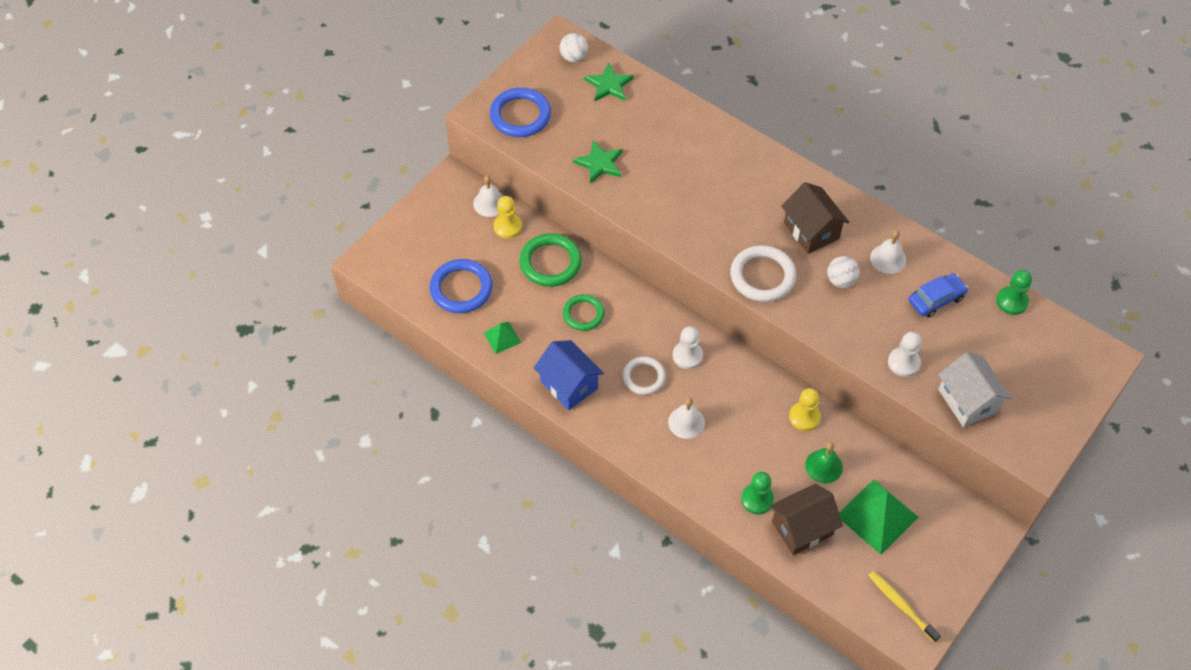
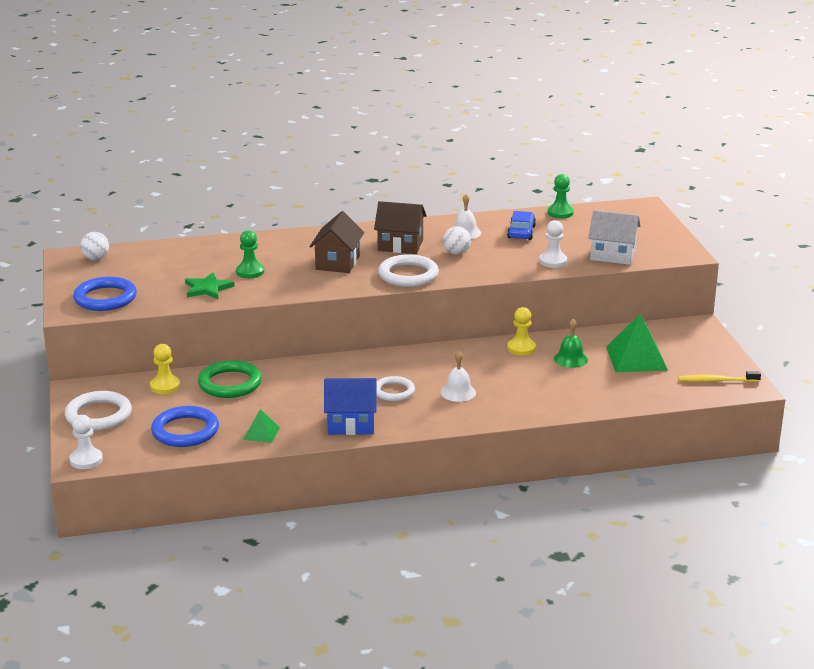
camera: 50 degrees left, 30 degrees down
(432, 221) = (98, 415): none -> white ring
(489, 203) = (129, 384): white bell -> none
(583, 314) = (299, 391): green ring -> none
(609, 85) = (146, 257): green star -> none
(687, 356) = (403, 367): white pawn -> white pawn (86, 460)
(757, 499) = (562, 394): green pawn -> green pawn (250, 272)
(802, 528) = (609, 388): brown house -> brown house (337, 263)

